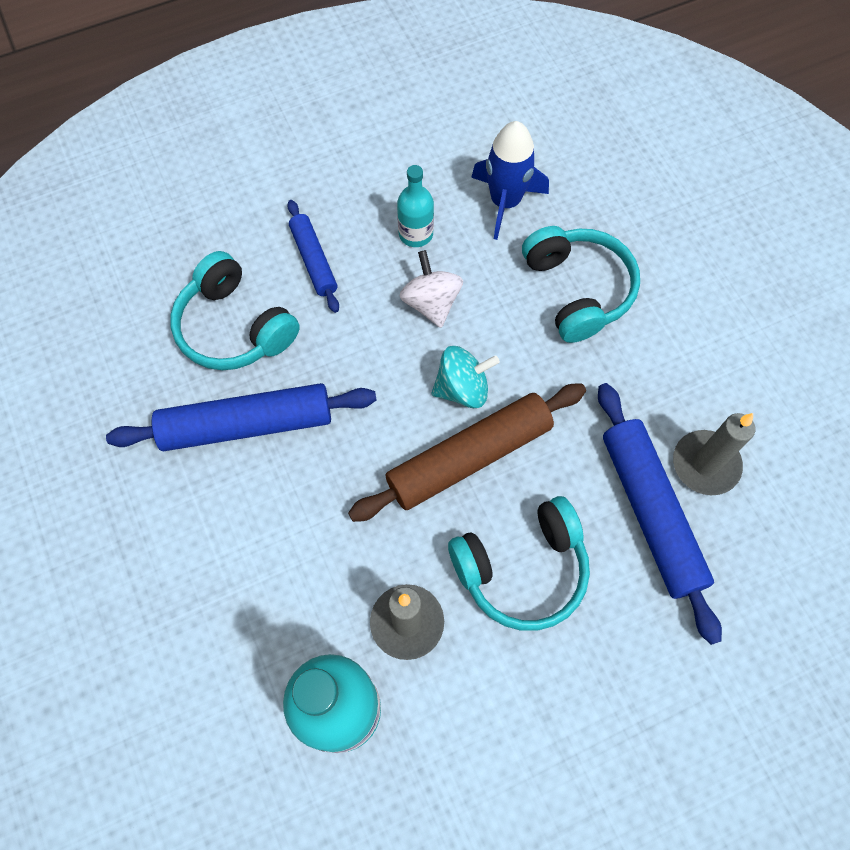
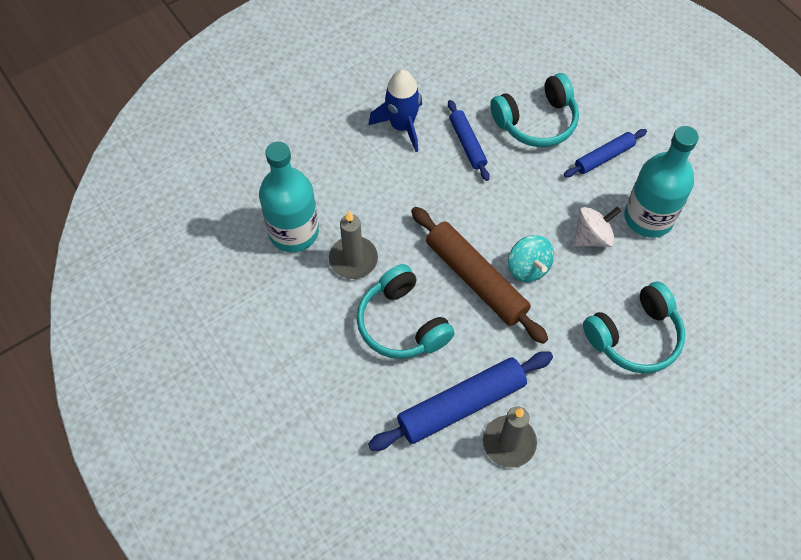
camera: 80 degrees right, 5 degrees down
(234, 327) = (536, 121): turquoise headphones -> turquoise headphones turned 150 degrees counterclockwise
(246, 425) = (467, 144): blue rolling pin -> blue rolling pin, size x0.57
(415, 234) = (648, 217): turquoise bottle -> turquoise bottle, size x1.86
(505, 202) = (699, 275): blue rocket -> blue rocket (402, 126)

